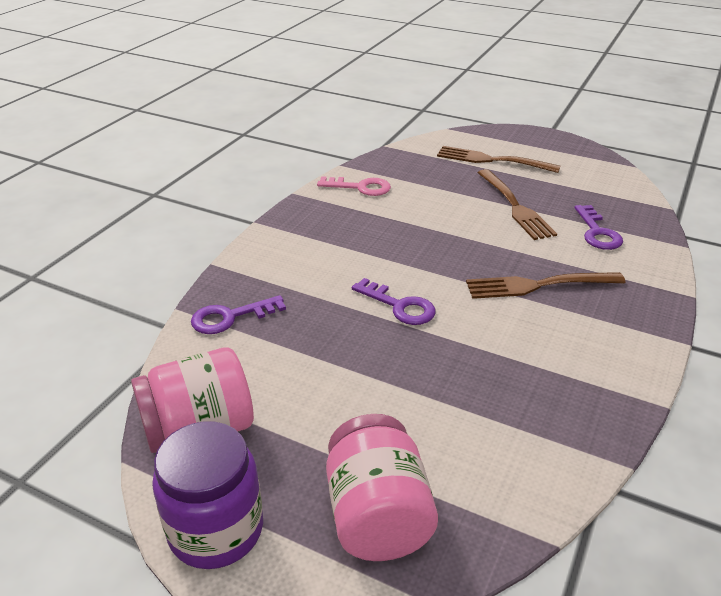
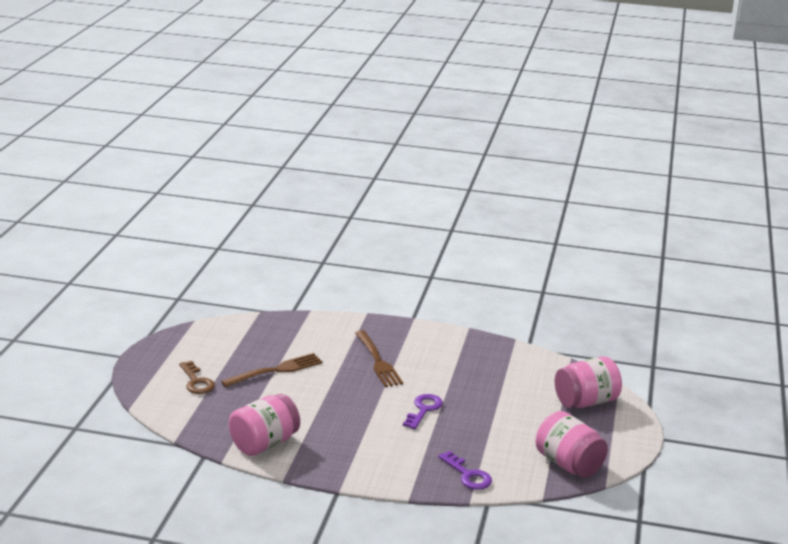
camera: 105 degrees left, 10 degrees down
(216, 529) = (623, 445): purple jar -> none
(360, 187) = (264, 443): pink key -> pink jar
(493, 160) = (196, 381): brown fork -> brown key
(597, 232) = (303, 339): purple key -> none

